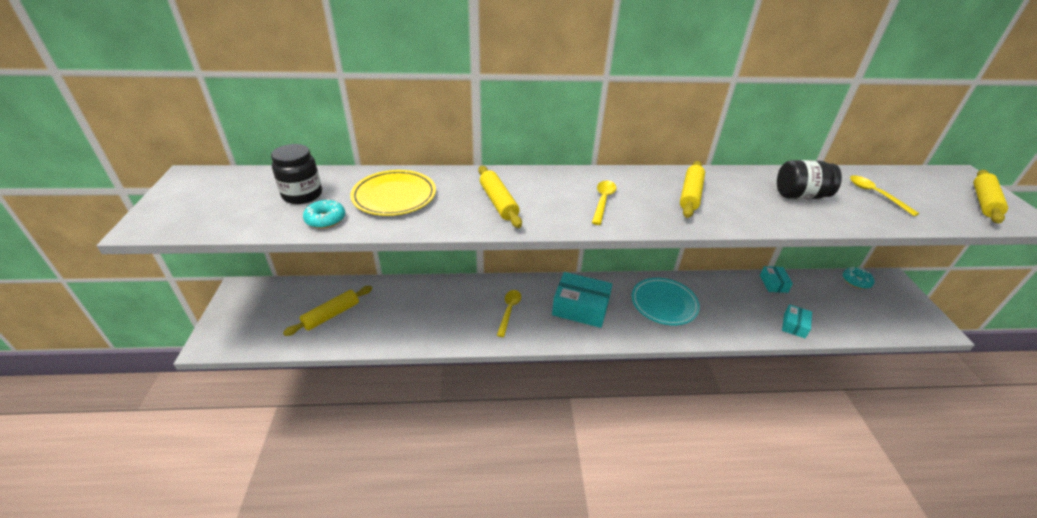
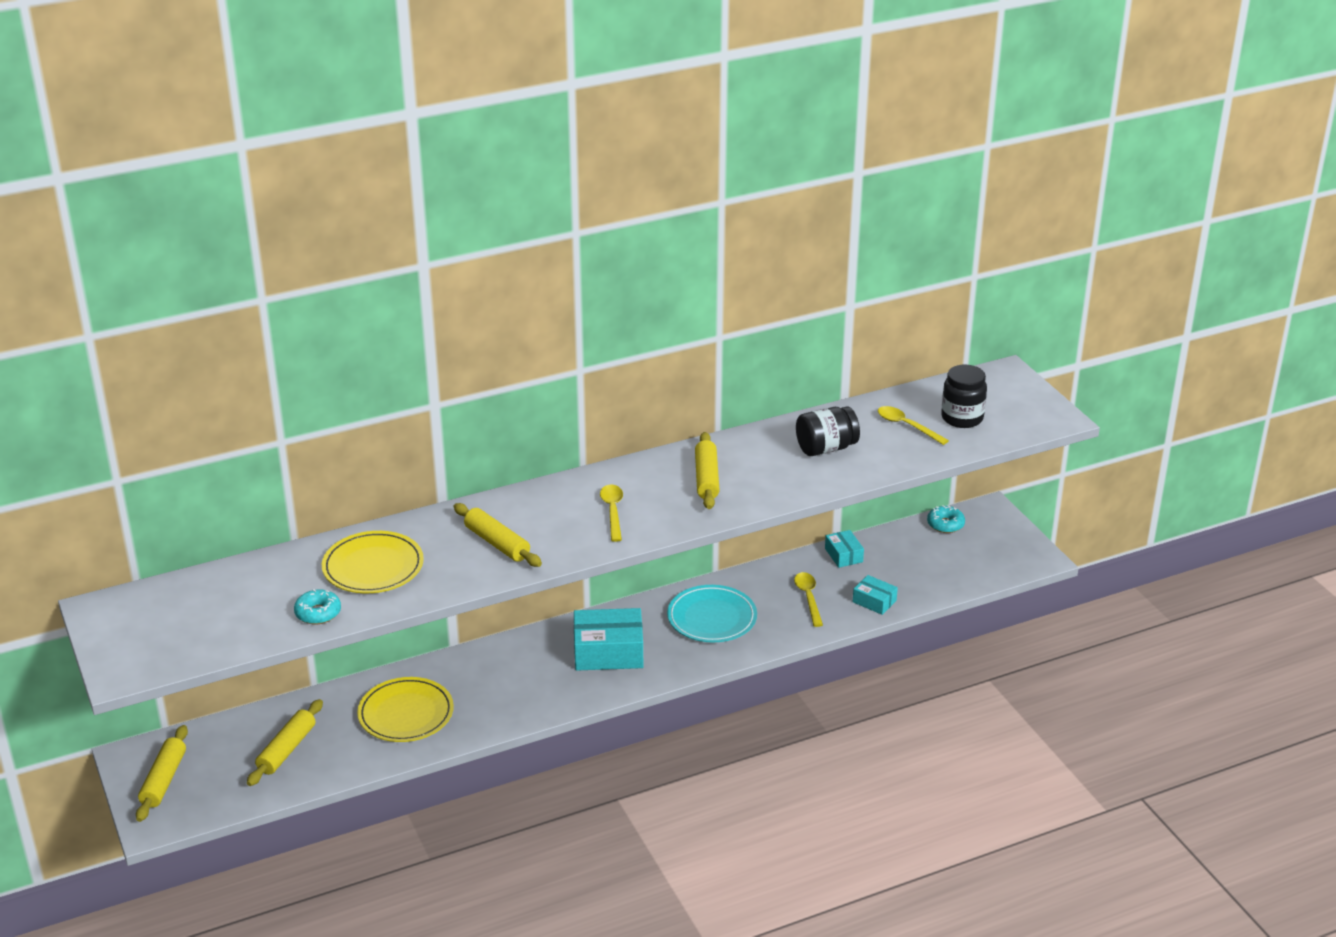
camera: 20 degrees left, 5 degrees down
(302, 195) = (264, 593): black jar -> black jar (962, 418)
(422, 312) = (406, 714): none -> yellow plate
(509, 311) = (518, 680): yellow spoon -> yellow spoon (808, 598)
(794, 325) = (874, 601): turquoise box -> turquoise box turned 60 degrees counterclockwise
(983, 202) = (1018, 407): yellow rolling pin -> yellow rolling pin (163, 780)

